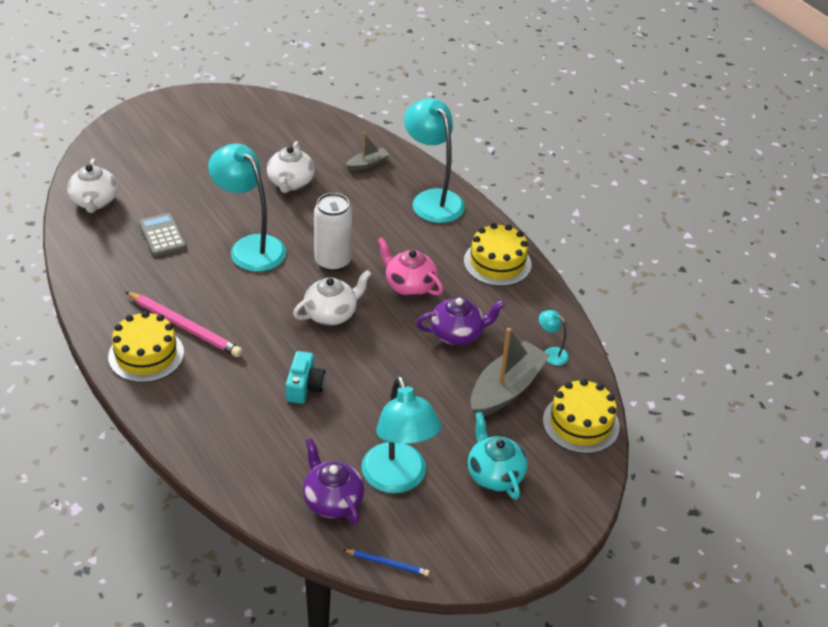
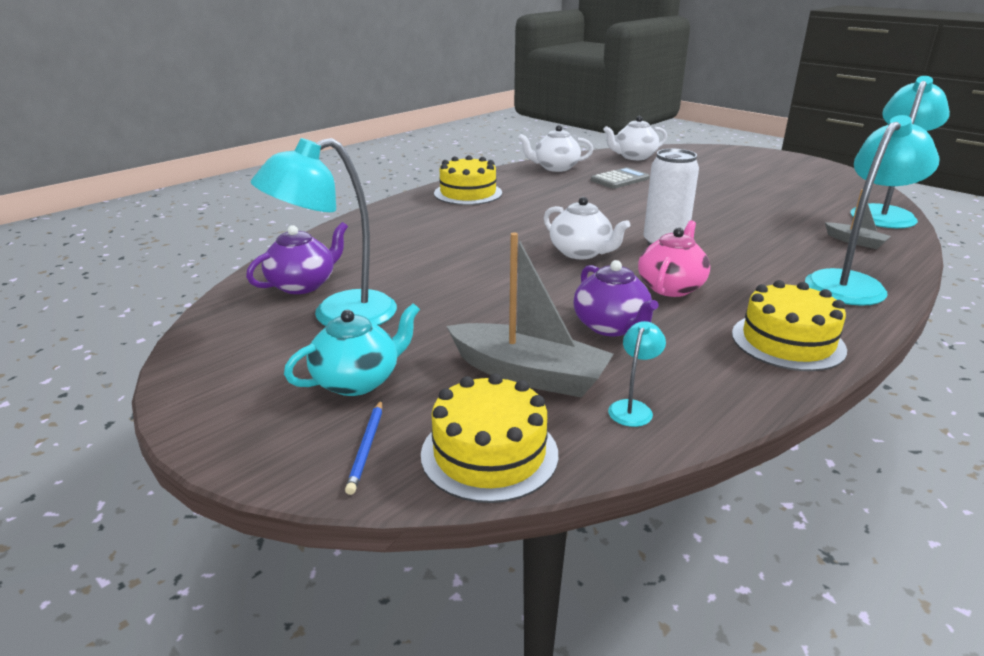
camera: 80 degrees right, 15 degrees down
(185, 326) = (512, 200): pink pencil -> none
(250, 247) = (643, 209): turquoise lamp -> turquoise lamp (884, 213)
(290, 183) = (762, 212): white teapot -> white teapot (555, 168)
(304, 387) = (462, 253): turquoise camera -> none
(387, 563) = (209, 324): blue pencil -> blue pencil (367, 448)

